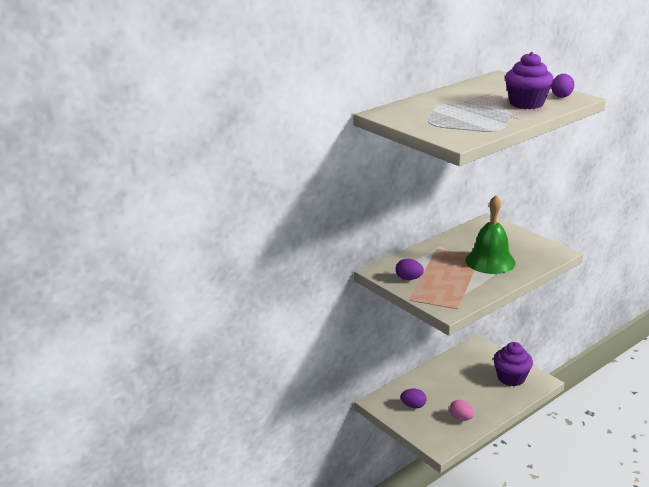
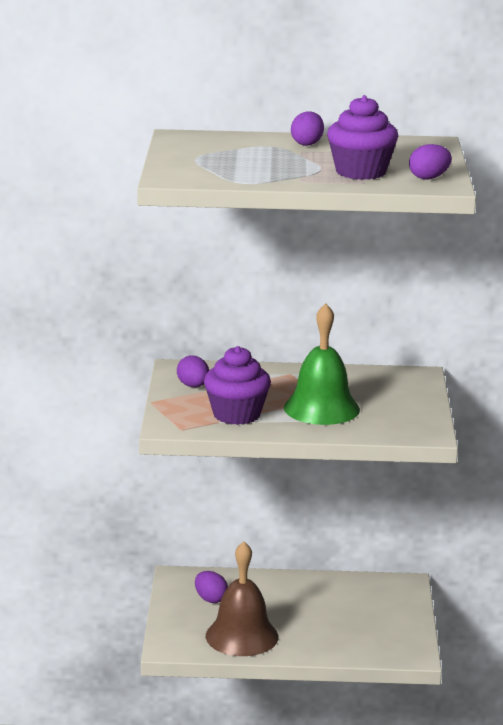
camera: 40 degrees right, 5 degrees down
(454, 96) = (307, 144): none -> purple egg
(460, 418) = (242, 636): pink egg -> brown bell
(511, 378) = (379, 632): purple cupcake -> purple cupcake (236, 414)

